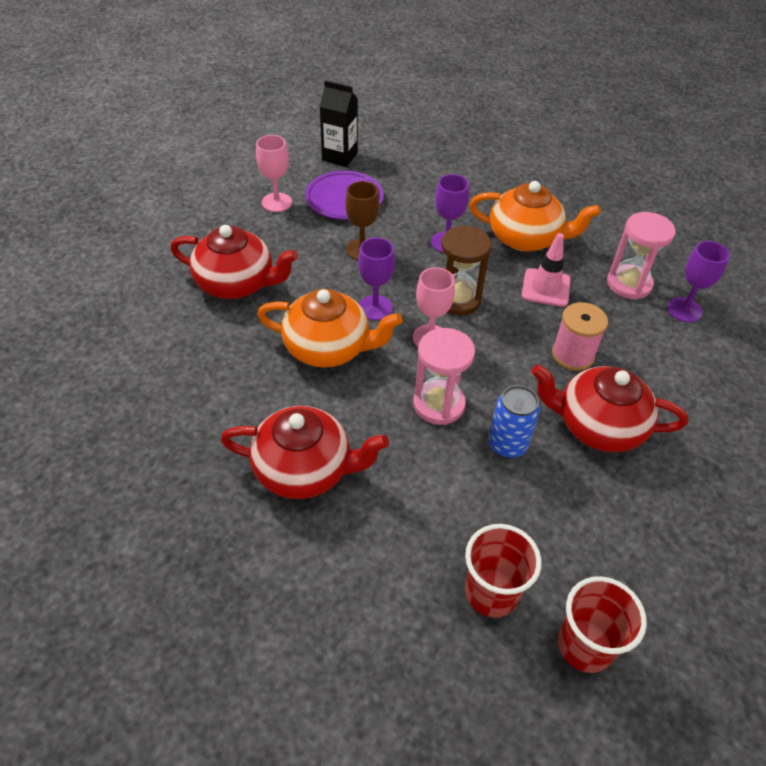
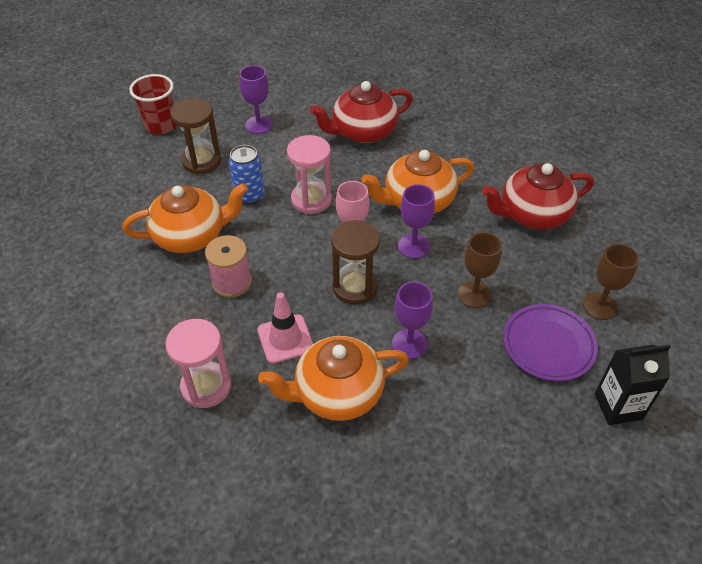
camera: 150 degrees right, 0 degrees up
(277, 202) = (600, 306): pink goblet -> brown goblet
(491, 592) = (220, 125): red cup -> none
(546, 533) = (202, 161): none -> brown hourglass
(598, 426) = (191, 235): red teapot -> orange teapot
(684, 310) = (142, 382): purple goblet -> purple goblet (258, 125)

